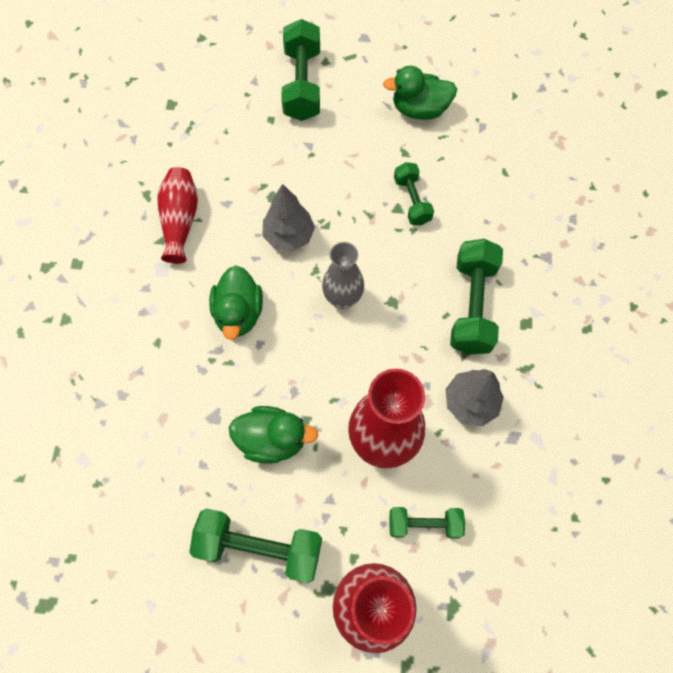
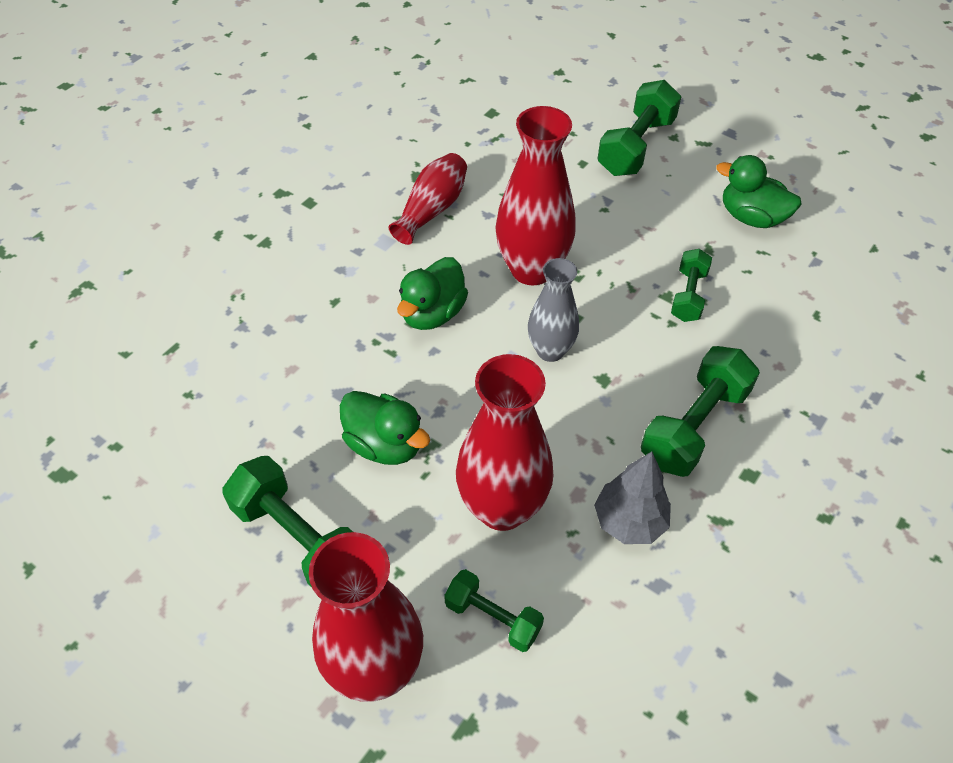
camera: 30 degrees right, 15 degrees down
(289, 236) = (532, 269): grey tree -> red vase

